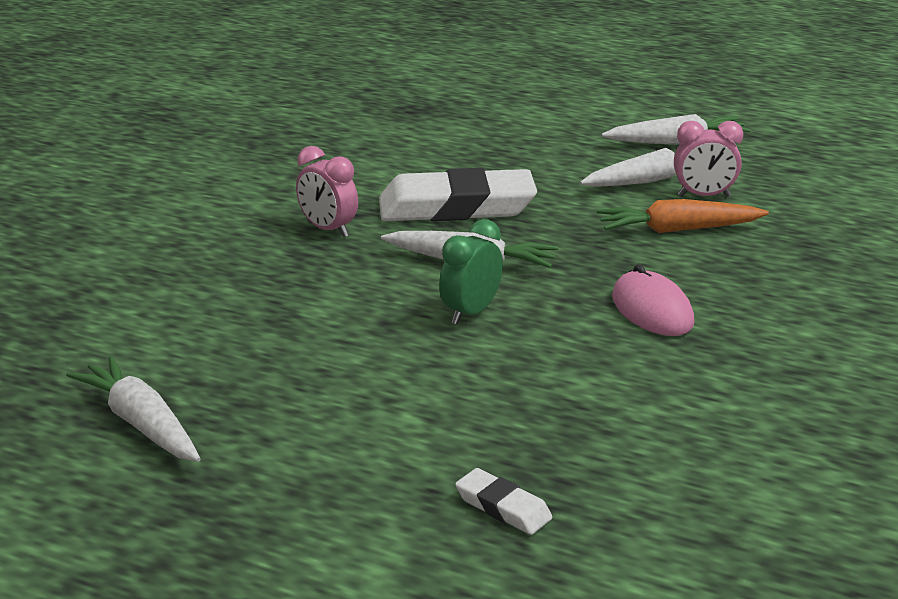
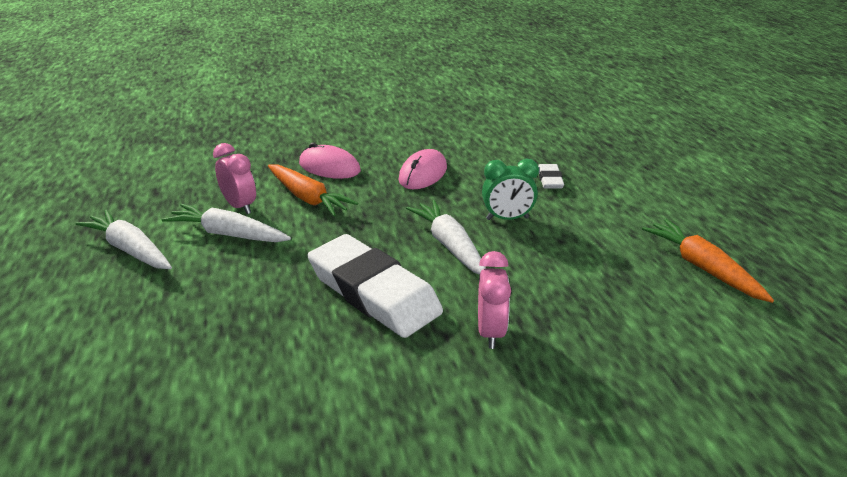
camera: 130 degrees left, 5 degrees up
(141, 423) = (770, 258): white carrot -> none
(208, 370) = (702, 268): none -> orange carrot
(503, 507) = (626, 150): white eraser -> white eraser (549, 179)
(747, 263) = (329, 167): none -> pink mouse

